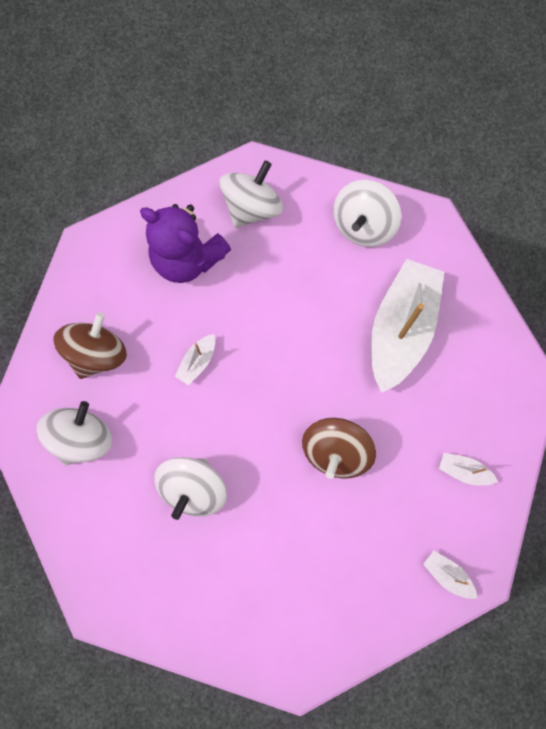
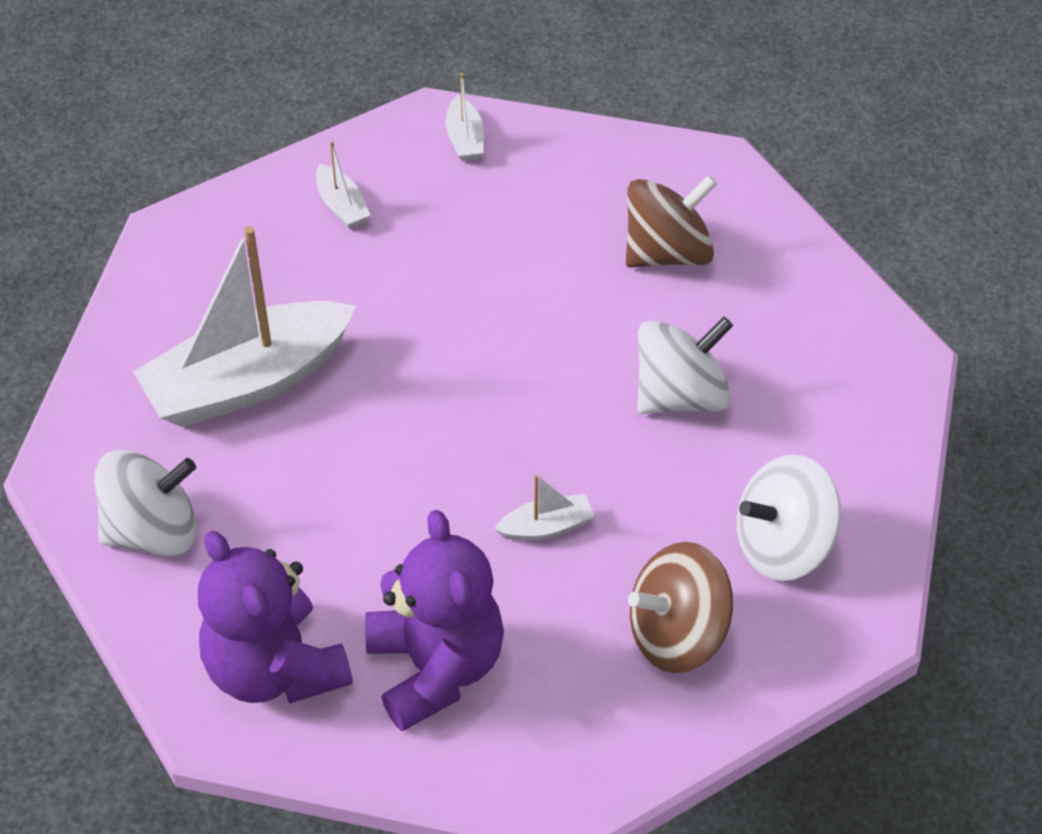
camera: 140 degrees left, 25 degrees down
(252, 207) = (274, 669): white spinning top -> purple teddy bear
(336, 451) = (467, 317): brown spinning top -> brown spinning top (667, 252)

